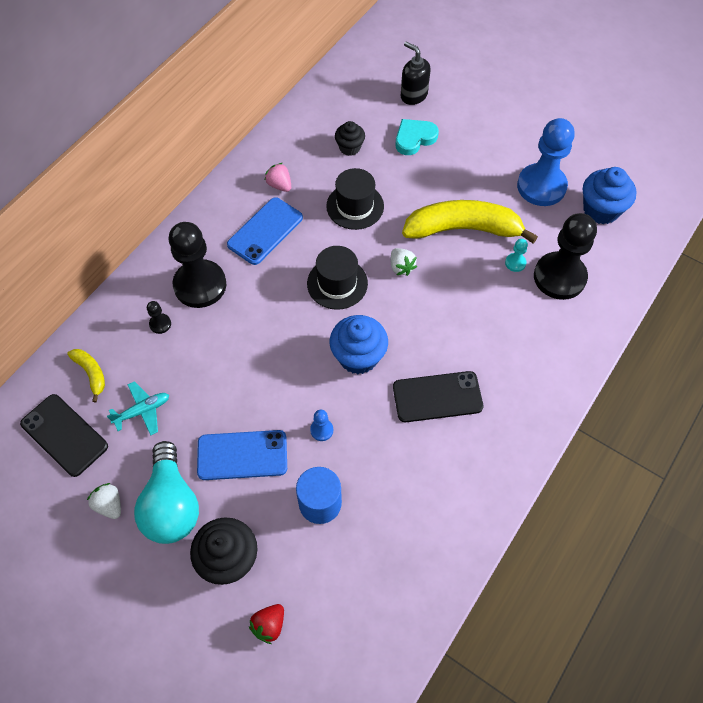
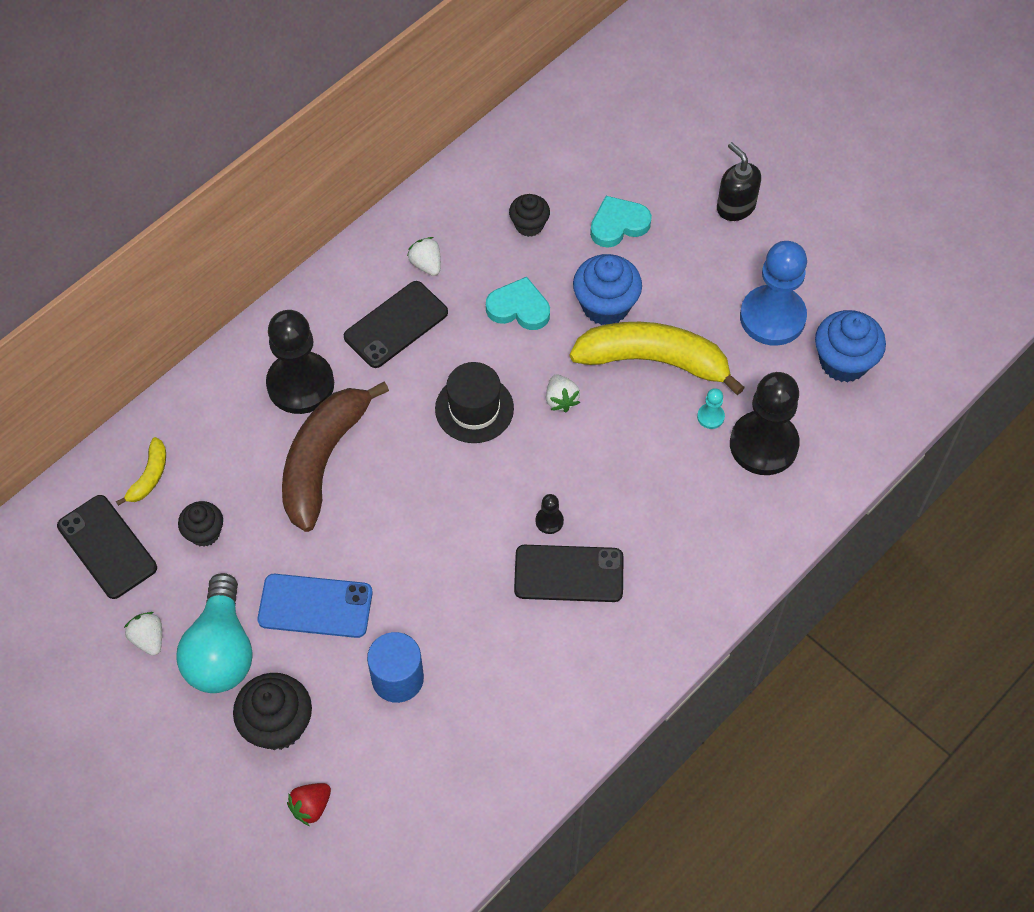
camera: 10 degrees right, 0 degrees up
(91, 373) = (149, 476): yellow banana -> yellow banana turned 45 degrees clockwise
(142, 411) = (204, 533): turquoise plane -> black cupcake
(160, 324) = (243, 427): black pawn -> black pawn (549, 521)
(228, 339) = (323, 460): none -> brown banana
(265, 231) = (396, 325): blue phone -> black phone
(279, 185) = (426, 264): pink strawberry -> white strawberry
(321, 430) = (417, 591): blue pawn -> none
(355, 206) = (519, 308): black hat -> turquoise heart
(358, 357) = (481, 507): blue cupcake -> blue cupcake (605, 306)
(413, 95) = (631, 161): black soap dispenser -> black soap dispenser (735, 207)

